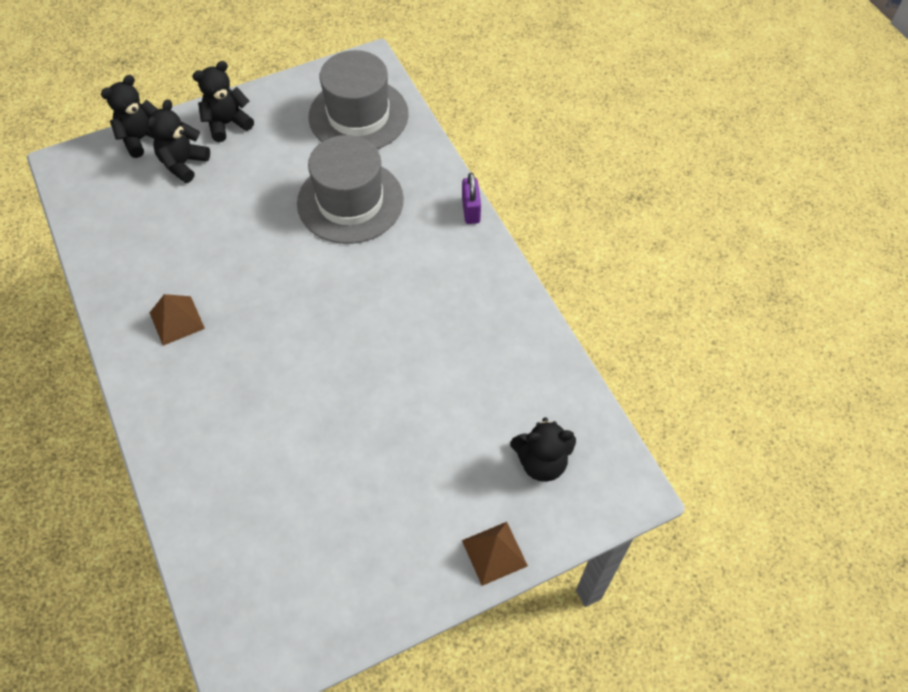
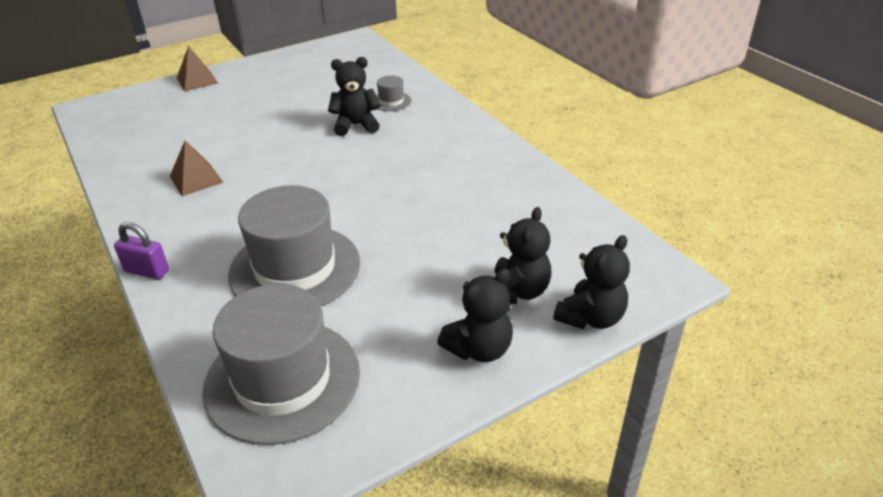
camera: 175 degrees right, 20 degrees down
(177, 320) = (459, 162): brown pyramid -> brown pyramid (196, 179)
(223, 455) = (391, 101): none -> grey hat
(471, 210) = (147, 271): purple padlock -> purple padlock turned 60 degrees counterclockwise
(541, 462) = (147, 115): black teddy bear -> black teddy bear (356, 125)

